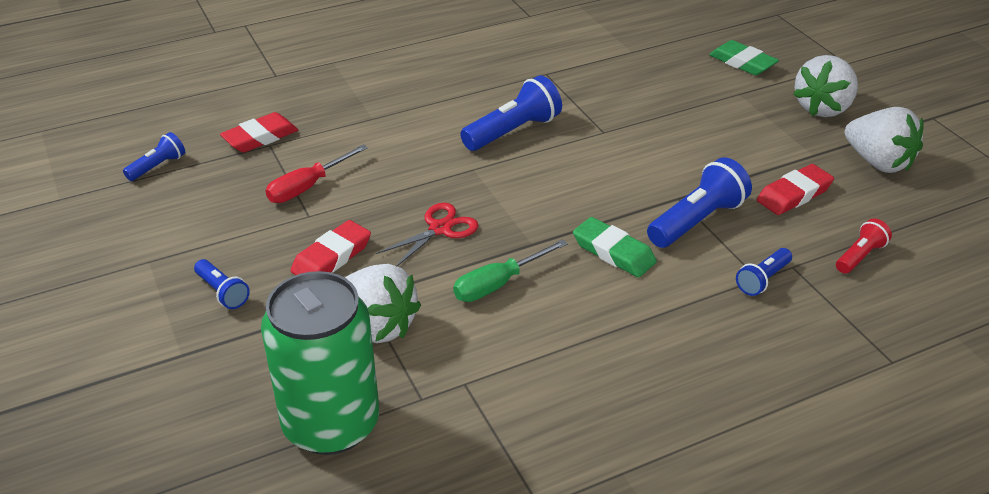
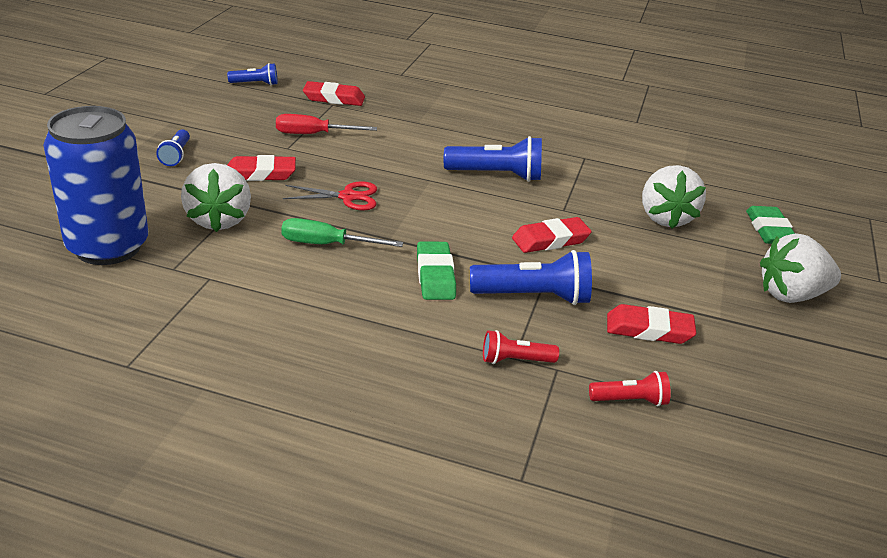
camera: 40 degrees right, 5 degrees down
(331, 424) = (108, 247): green can -> blue can
(636, 165) = (550, 240): none -> red eraser
(762, 280) = (515, 360): blue flashlight -> red flashlight
(878, 162) = (775, 357): white strawberry -> white strawberry (665, 218)

